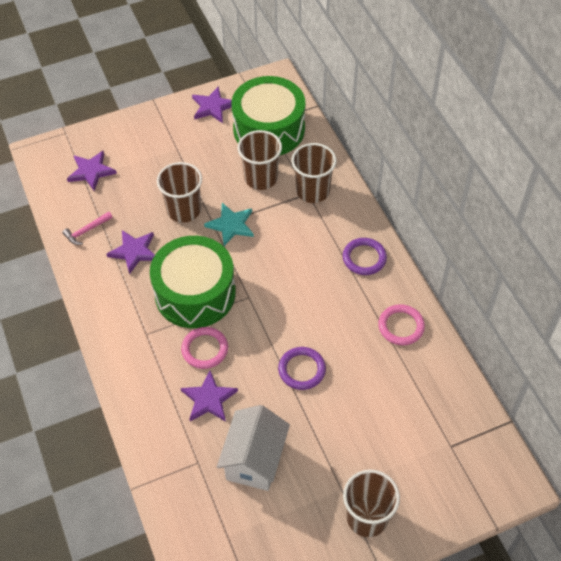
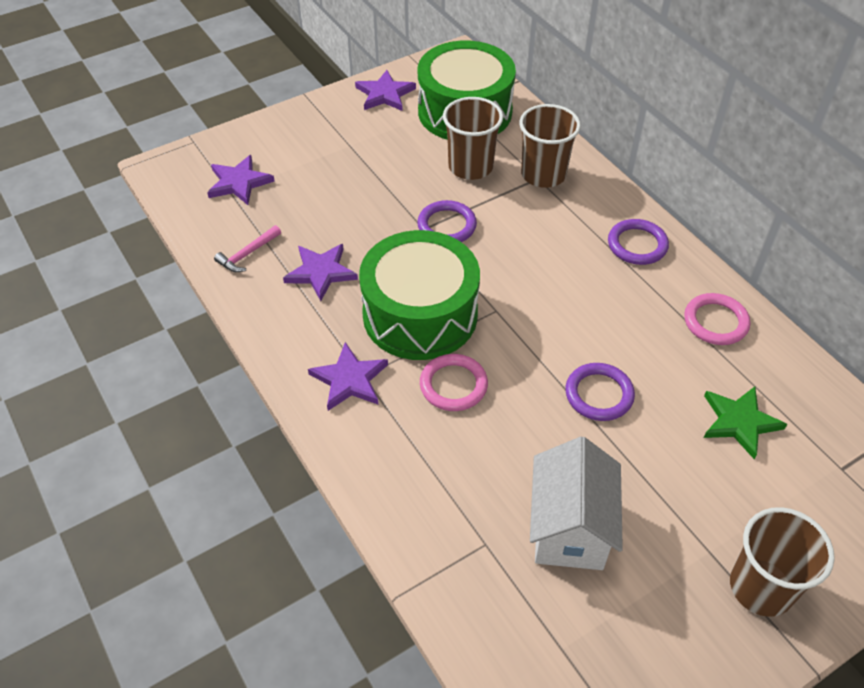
camera: 10 degrees left, 5 degrees down
(184, 210) = (377, 214): brown cup -> none
(209, 399) = (477, 451): purple star -> purple star (349, 380)
(231, 225) = (446, 225): turquoise star -> purple ring
(392, 403) = (739, 422): none -> green star

